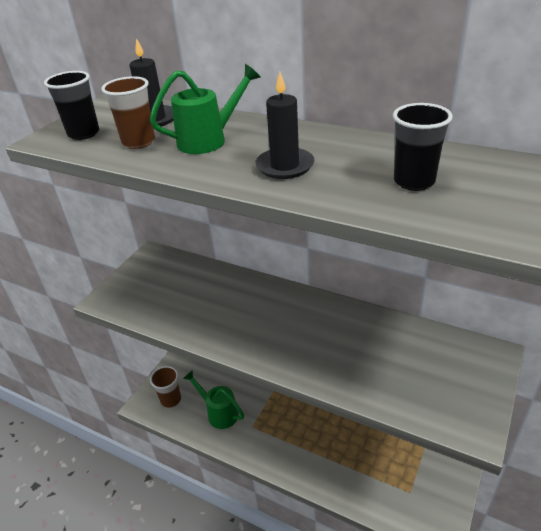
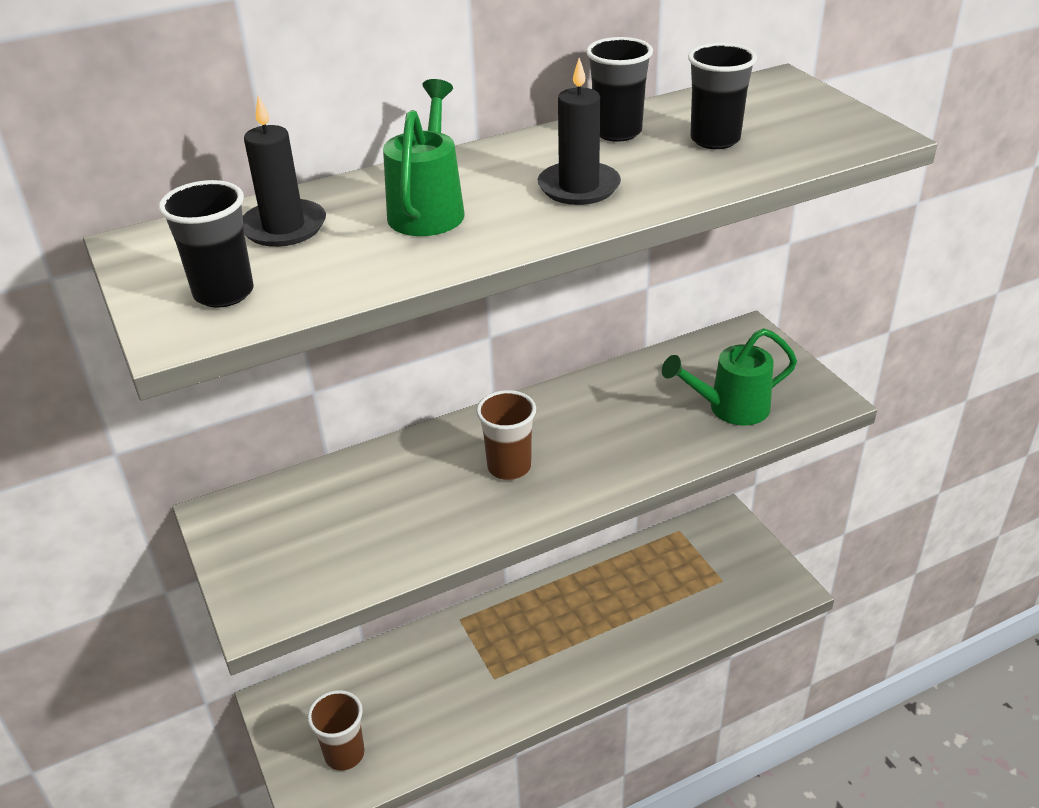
camera: 55 degrees left, 0 degrees up
(138, 142) = (342, 257): brown cup -> brown cup (509, 467)
(219, 413) = (432, 704): green watering can -> green watering can (730, 408)
(372, 149) = (617, 132): none -> black cup

